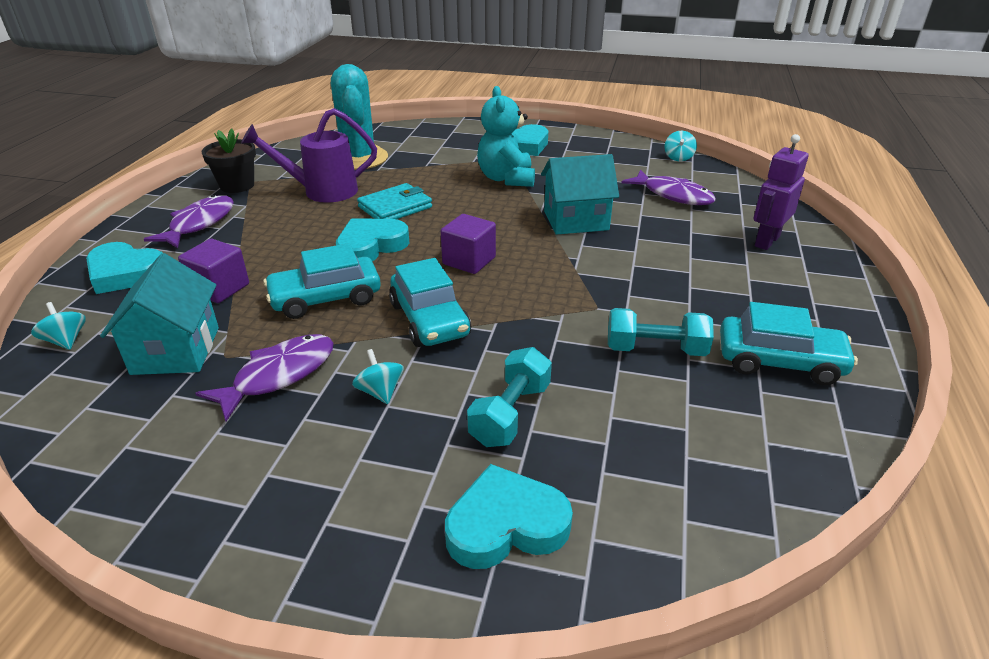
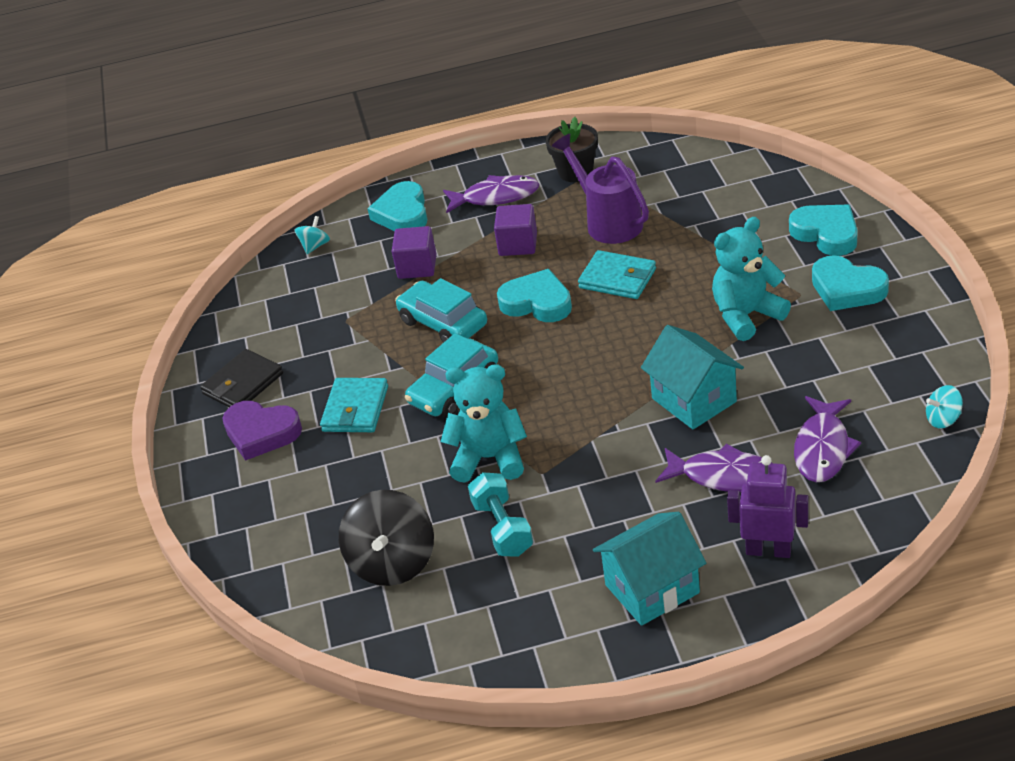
camera: 70 degrees right, 5 degrees up
(176, 350) = (336, 296): turquoise house -> turquoise house (652, 589)
(212, 475) = (243, 384): none -> black wallet
(279, 375) = (342, 355): purple fish -> purple fish (724, 476)
(329, 485) = (261, 433): none -> purple heart
(358, 158) = (698, 202): turquoise cactus -> none
(380, 392) = (355, 409): turquoise spinning top -> turquoise wallet
(469, 261) = (558, 368): purple cube -> purple cube (518, 244)
(506, 525) = (272, 520): turquoise heart -> turquoise heart (826, 234)
(510, 414) = (372, 480): turquoise dumbbell -> none
(550, 329) = (489, 458): none -> turquoise teddy bear
(657, 437) = (393, 562): none -> black spinning top
(779, 361) = (538, 608): turquoise car -> none

